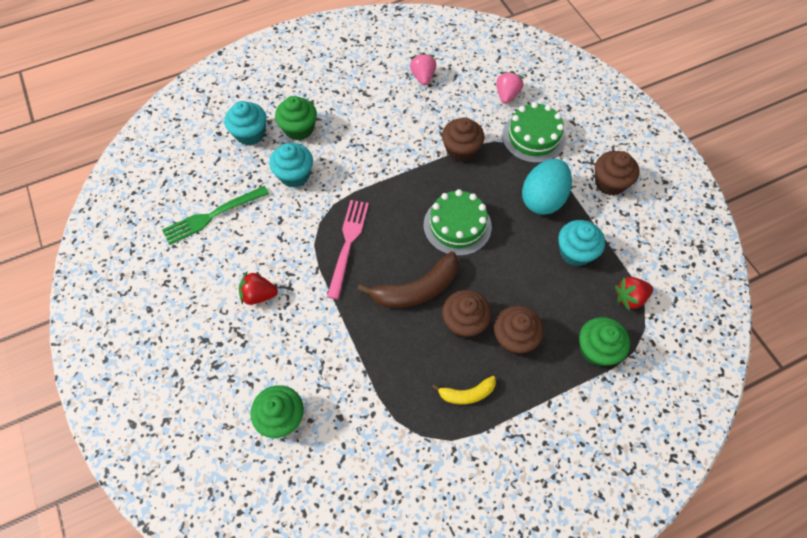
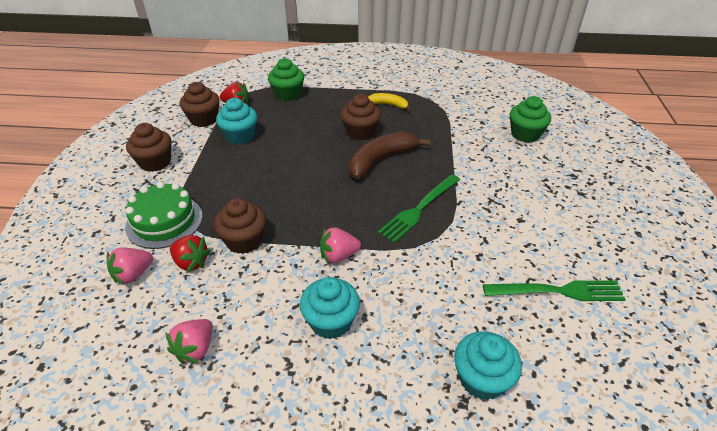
camera: 150 degrees left, 20 degrees down
(259, 295) = (522, 204): red strawberry -> red strawberry (191, 262)
(294, 175) = (442, 295): turquoise cupcake -> turquoise cupcake (331, 321)
(299, 129) = (409, 353): green cupcake -> none
(348, 243) = (419, 209): pink fork -> green fork
(384, 170) = (338, 256): none -> pink strawberry
(416, 289) = (381, 160): brown banana -> brown banana turned 45 degrees counterclockwise
(457, 225) = (310, 184): green cake -> none
(514, 338) = (333, 115): brown cupcake -> brown cupcake (204, 119)
(543, 199) = (220, 173): turquoise egg -> none

